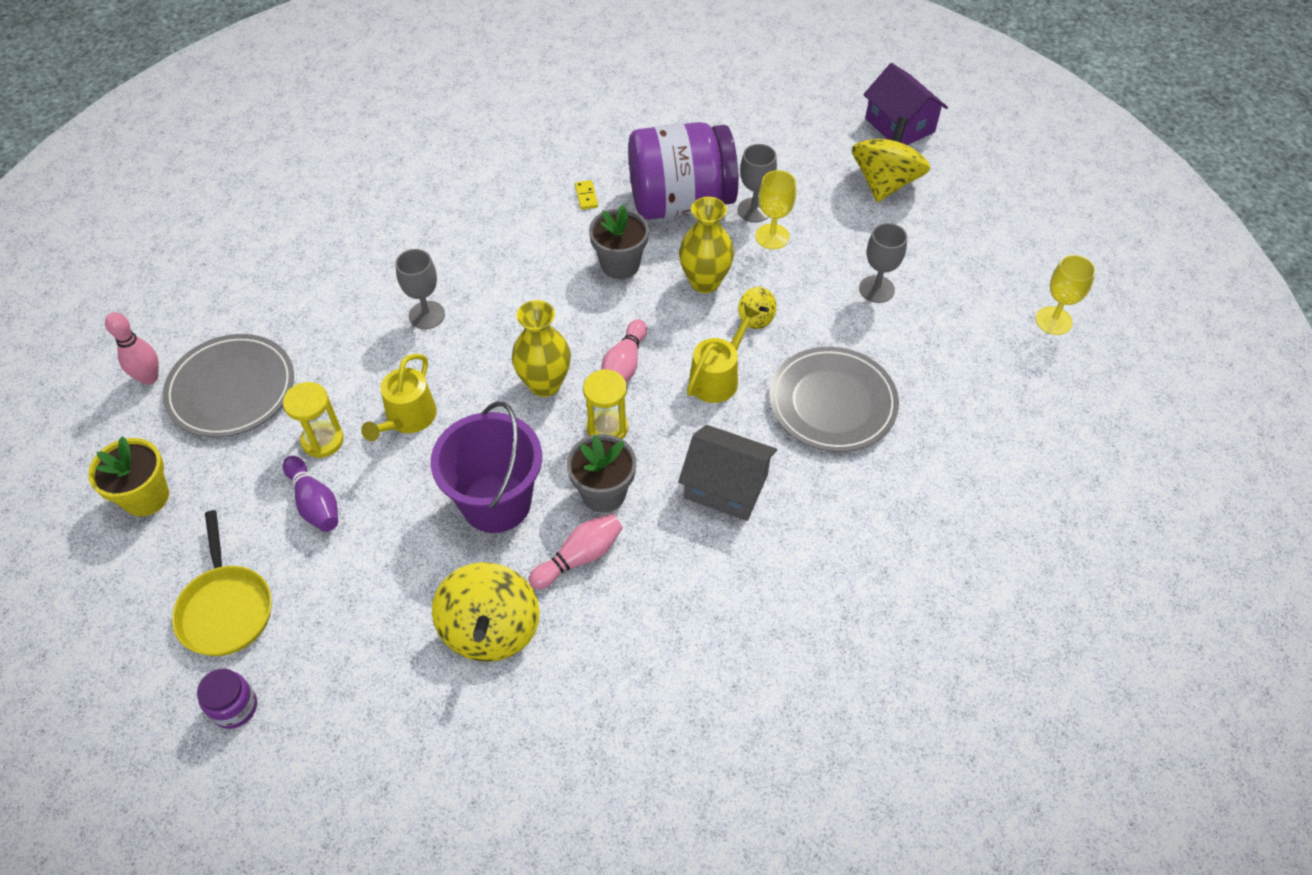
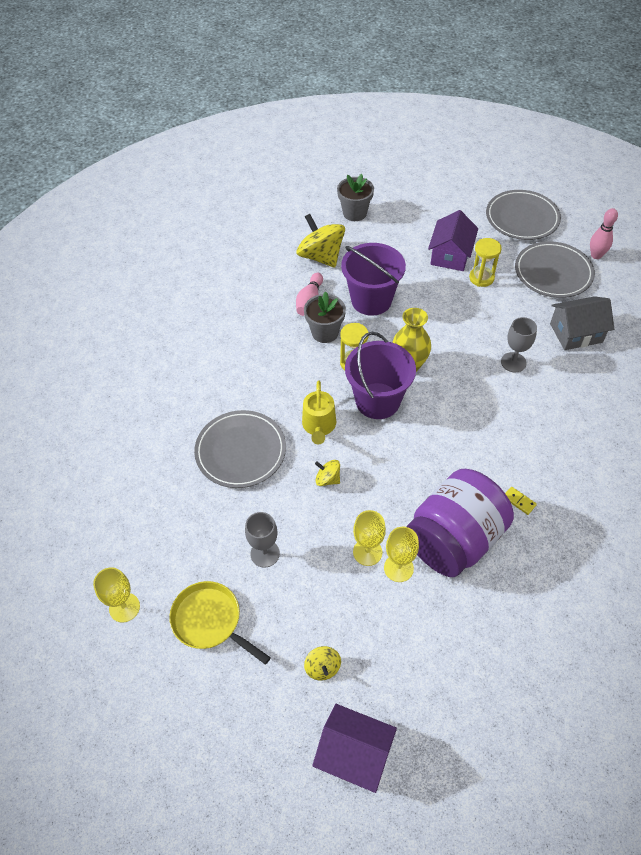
camera: 145 degrees right, 0 degrees up
(146, 497) = (522, 218): yellow flower pot -> grey plate
(226, 608) = (435, 206): yellow pan -> yellow pan (210, 621)
(234, 707) = (391, 185): purple jar -> none
(315, 503) = (450, 255): purple bowling pin -> purple house
(408, 418) = (456, 309): yellow watering can -> none
(620, 264) = (444, 463): grey flower pot -> grey flower pot (354, 213)
(624, 365) = (377, 401): pink bowling pin -> purple bucket
(705, 282) = (381, 485): yellow vase -> none
(726, 486) = (266, 371): grey house -> grey house (576, 333)
(754, 210) = (398, 568): grey goblet -> yellow goblet
(885, 183) = (322, 667): yellow spinning top -> yellow spinning top, size x0.48

